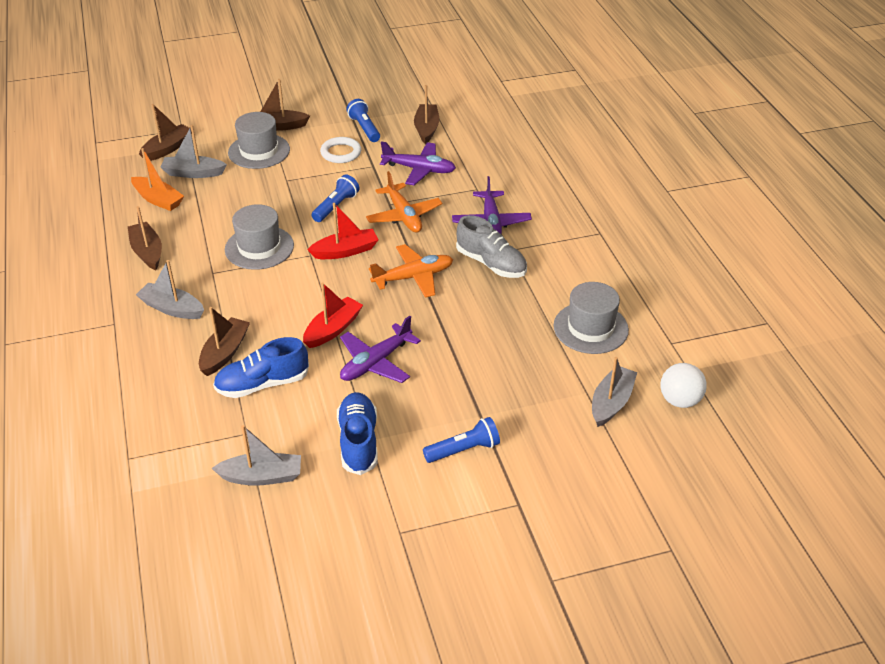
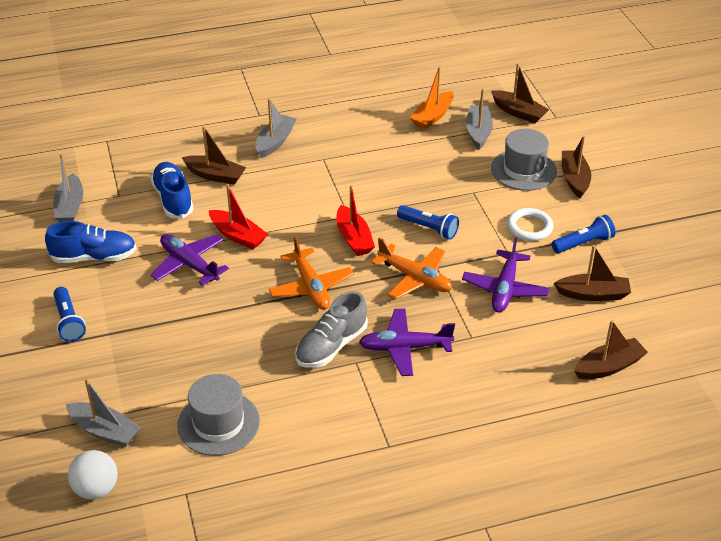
camera: 90 degrees right, 0 degrees up
(147, 252) = (353, 120): brown boat -> brown boat (609, 366)
(259, 247) = (359, 183): grey hat -> none
(404, 216) = (415, 278): orange plane -> orange plane turned 120 degrees counterclockwise

